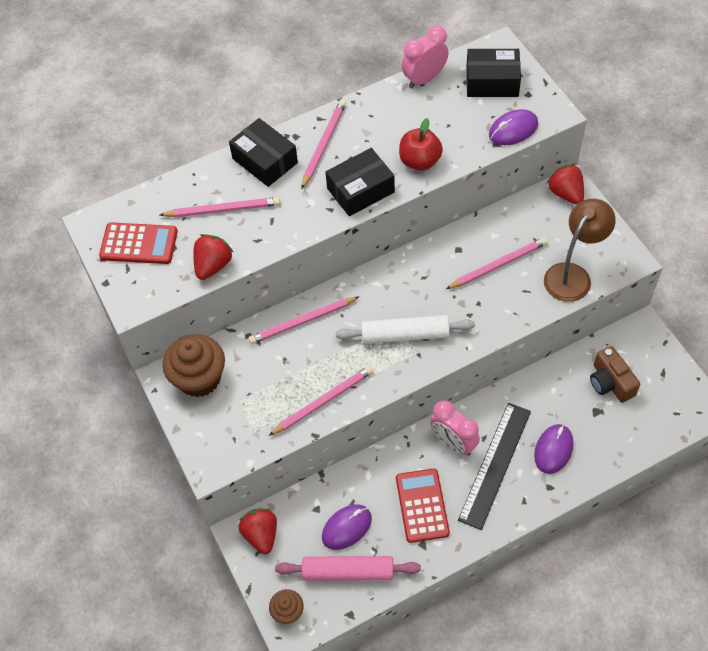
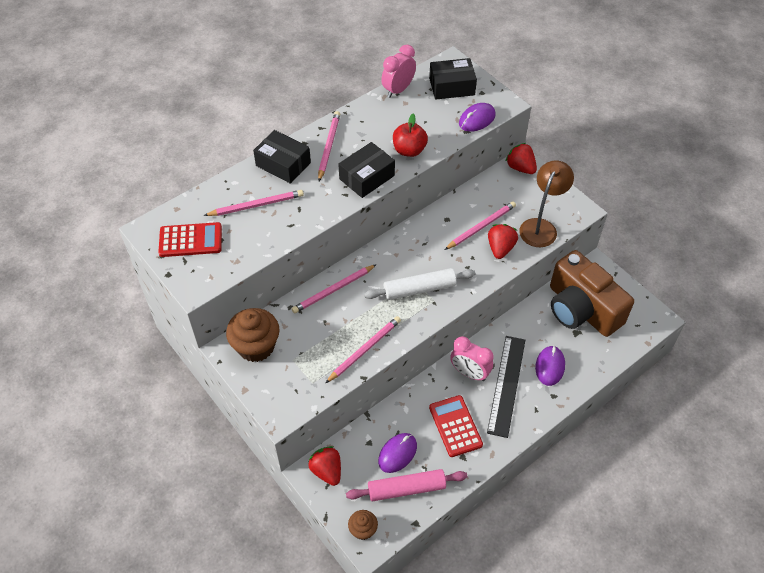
camera: 15 degrees left, 5 degrees down
(213, 265) = (258, 249): red strawberry -> red strawberry (500, 248)
(610, 382) = (581, 309): brown camera -> brown camera, size x1.98

